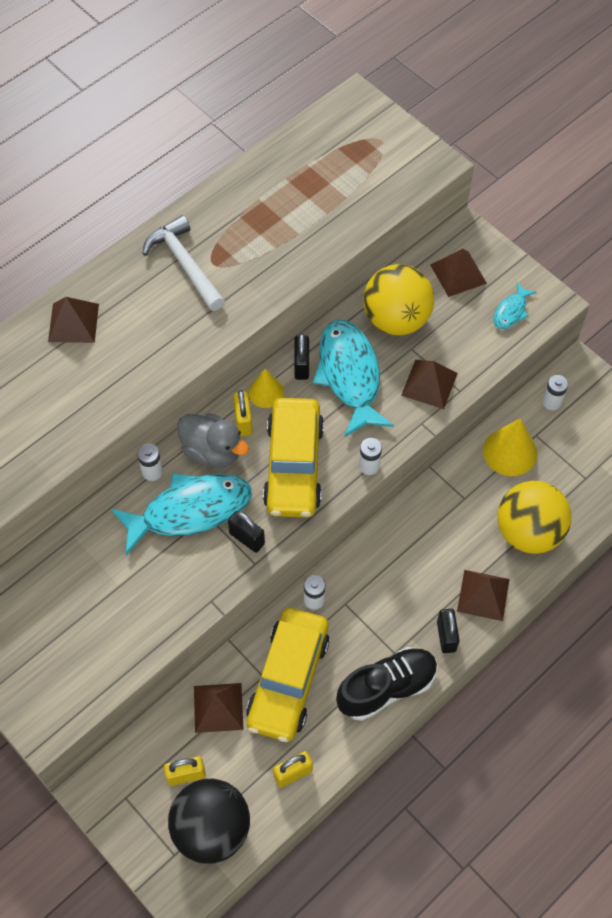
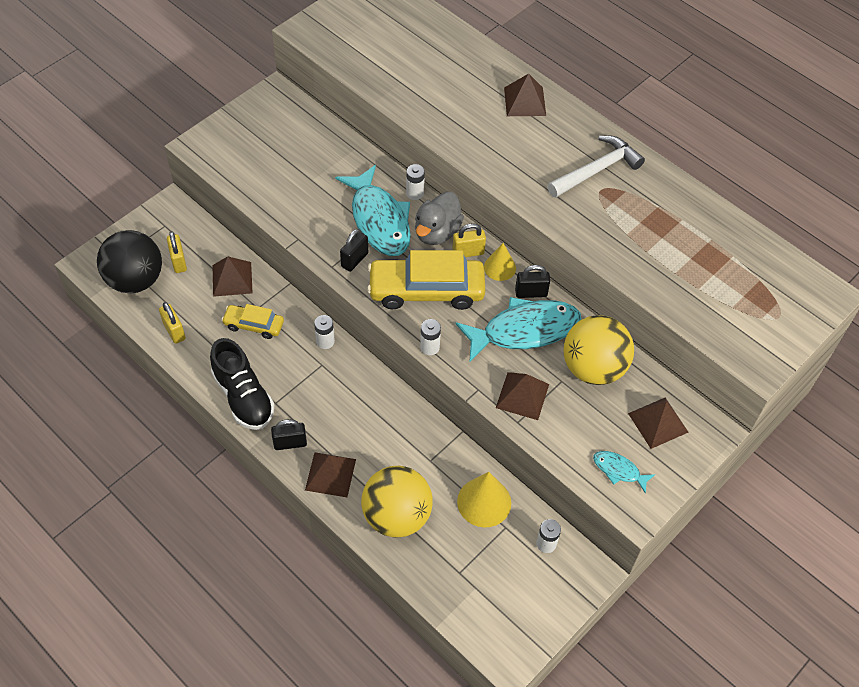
camera: 85 degrees right, 5 degrees down
(288, 679) = (254, 325): yellow car -> yellow car, size x0.54

